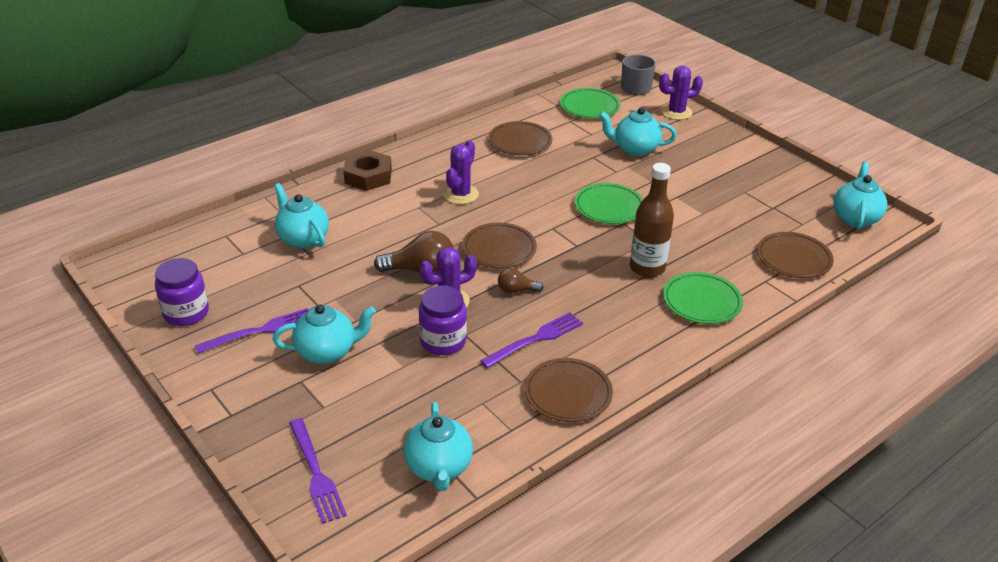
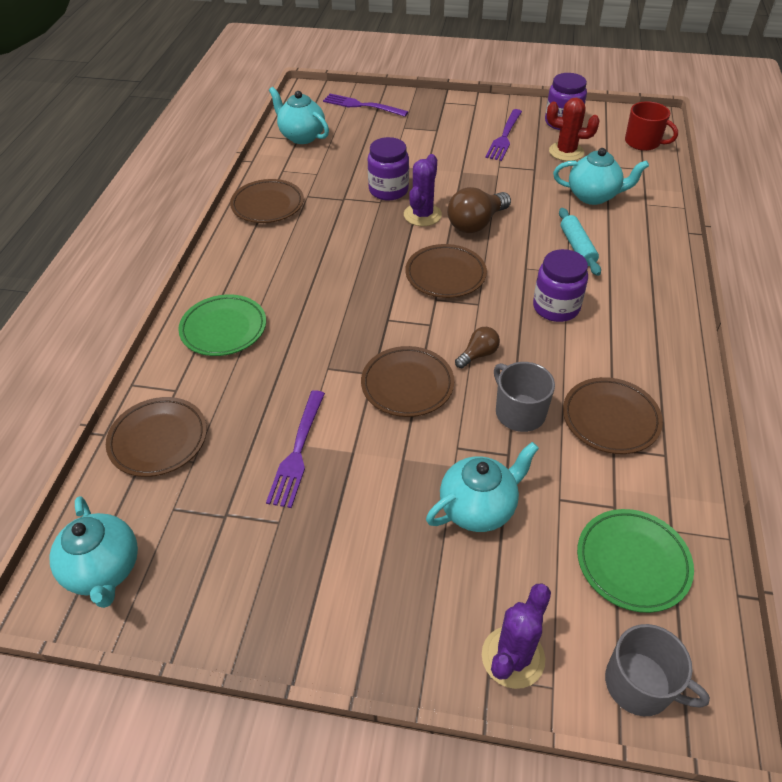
camera: 140 degrees right, 10 degrees up
(175, 253) = (643, 142): none -> red mug
(245, 283) = (566, 152): none -> red cactus
(327, 352) = (447, 148): turquoise teapot -> none
(368, 176) = (657, 274): brown nut -> none
(383, 215) = (577, 247): none -> turquoise rolling pin
(461, 194) = (556, 307): purple cactus -> purple jar
(516, 290) = (386, 250): brown light bulb -> brown light bulb (478, 354)
(535, 339) = (328, 224): purple fork -> purple fork (298, 451)
(562, 166) = (519, 412): none -> grey mug
(609, 207) = (407, 385): green plate -> brown plate
(647, 268) = (301, 335): brown bottle -> none

